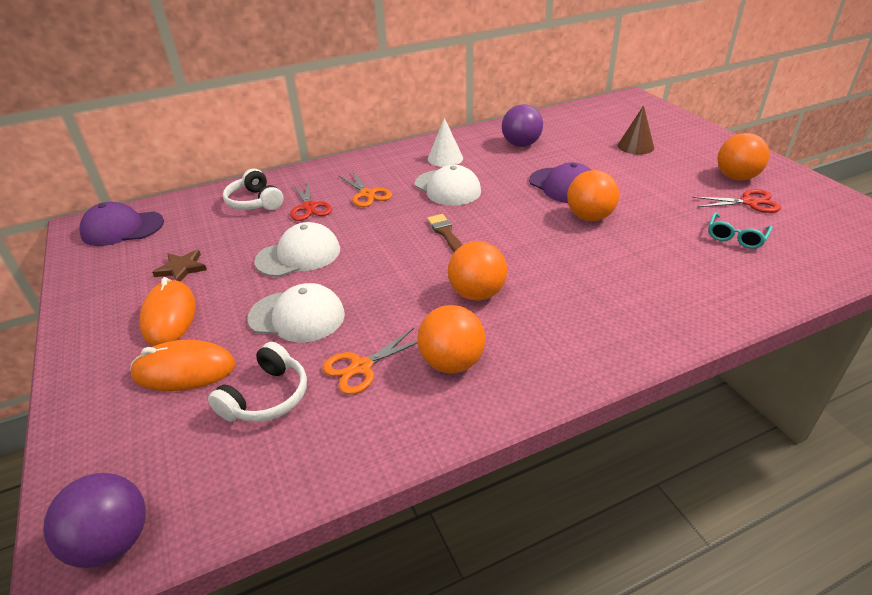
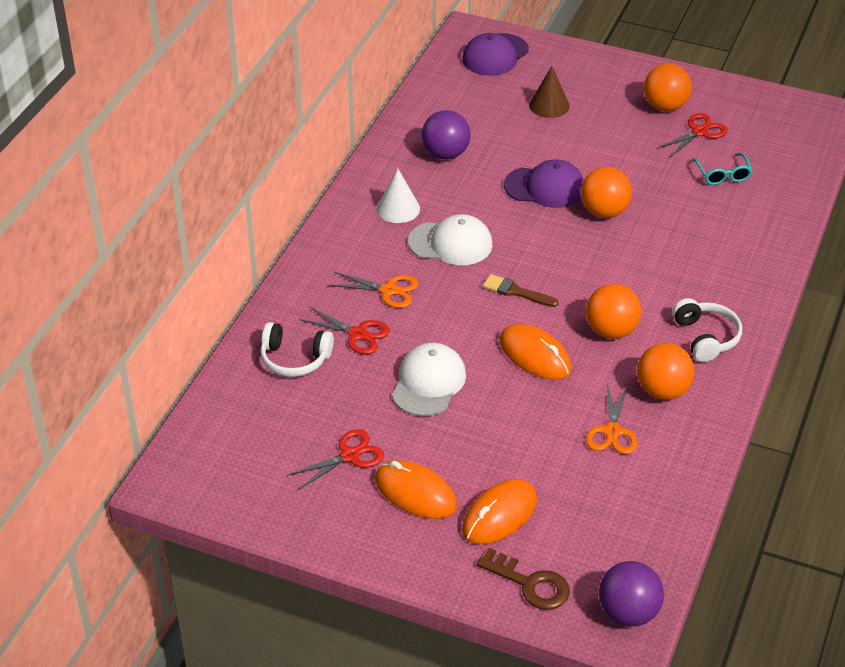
camera: 45 degrees left, 5 degrees up
(105, 442) = (530, 584): none -> brown key
(122, 228) = (214, 461): purple cap -> purple cap (495, 55)
(182, 268) = (349, 455): brown star -> red scissors
(267, 397) = (584, 490): white headphones -> white headphones (706, 337)
(297, 316) = (512, 429): white cap -> none
(394, 278) = (535, 355): none -> orange mouse

